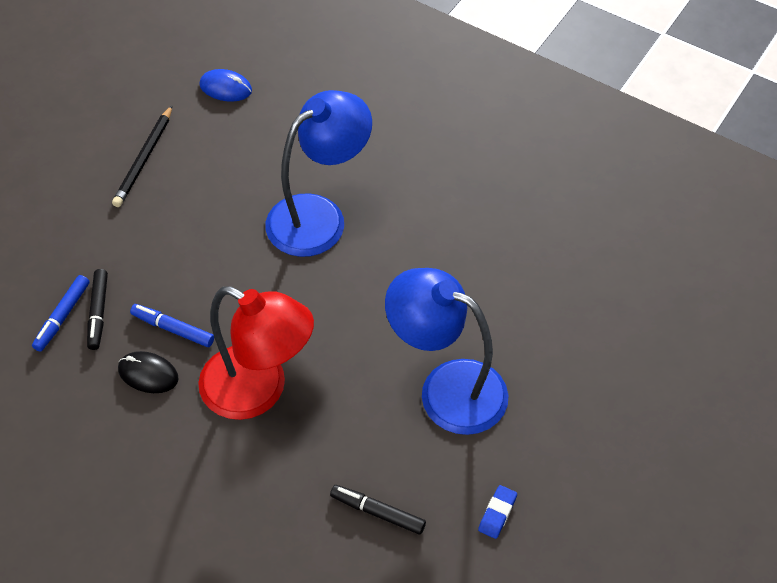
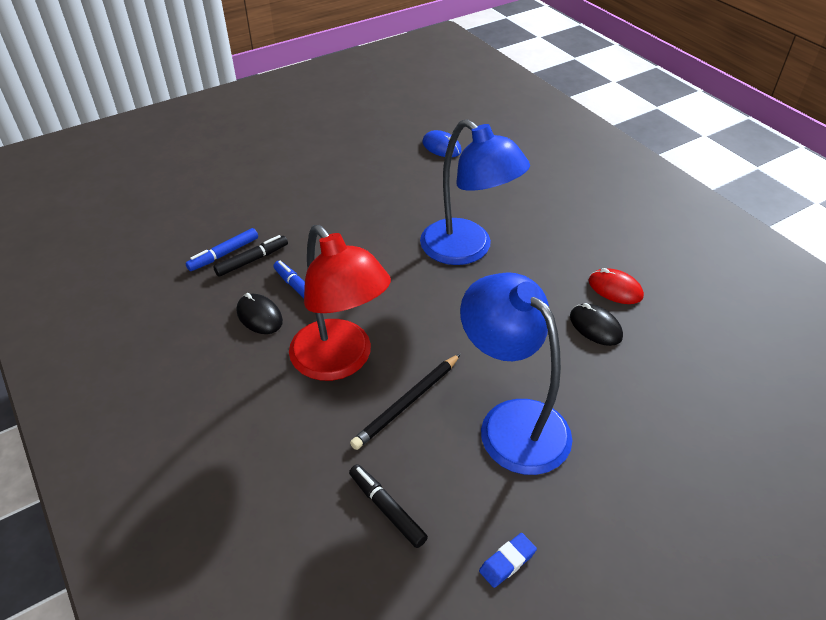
camera: 25 degrees right, 10 degrees down
(98, 312) = (252, 260): black marker -> black marker turned 150 degrees counterclockwise
(144, 159) = (353, 173): black pencil -> black pencil (407, 403)
(319, 216) = (467, 250): blue lamp -> blue lamp turned 60 degrees clockwise
(480, 260) = (595, 327): none -> black mouse
(482, 210) = (615, 289): none -> red mouse

